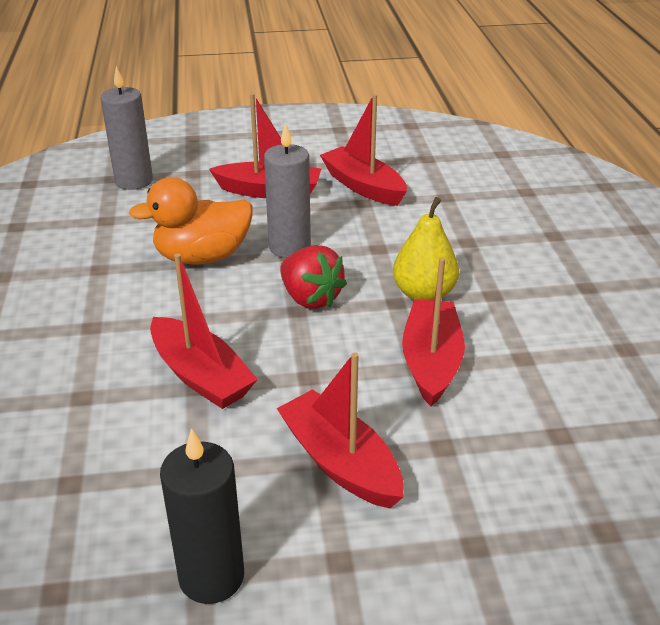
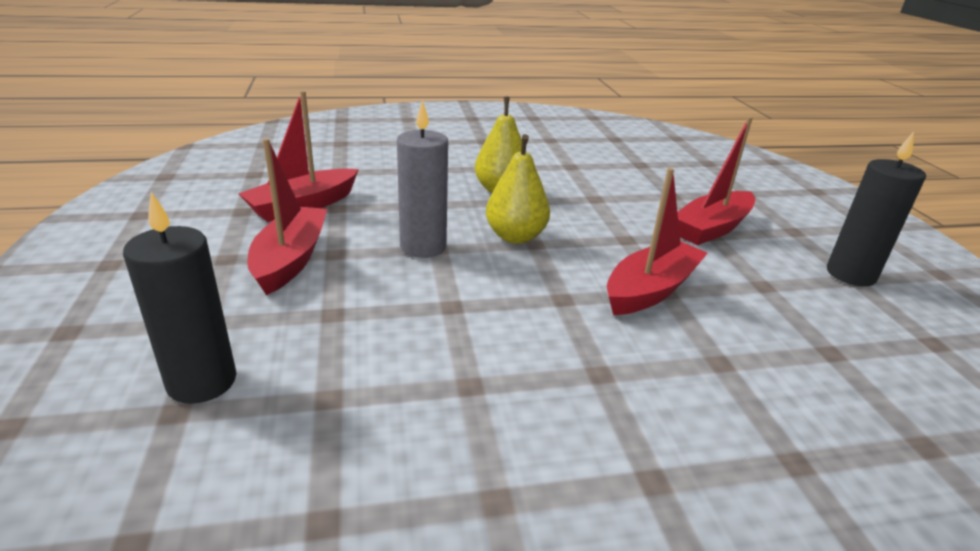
camera: 95 degrees left, 5 degrees down
(134, 181) = (202, 382): grey candle -> black candle
(202, 257) = (441, 300): orange duck -> none
(310, 298) = (515, 236): red strawberry -> yellow pear
(431, 362) = (587, 193): red boat -> none

